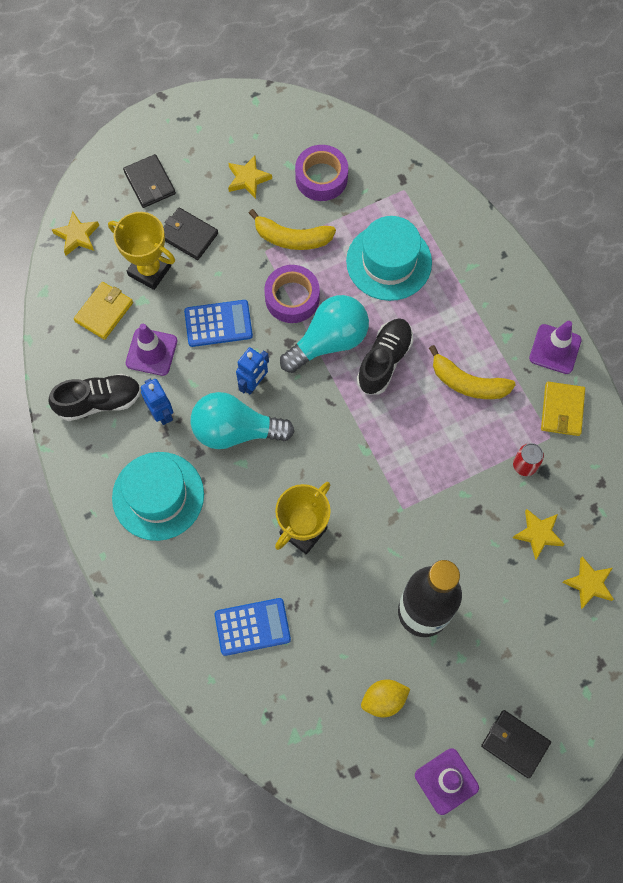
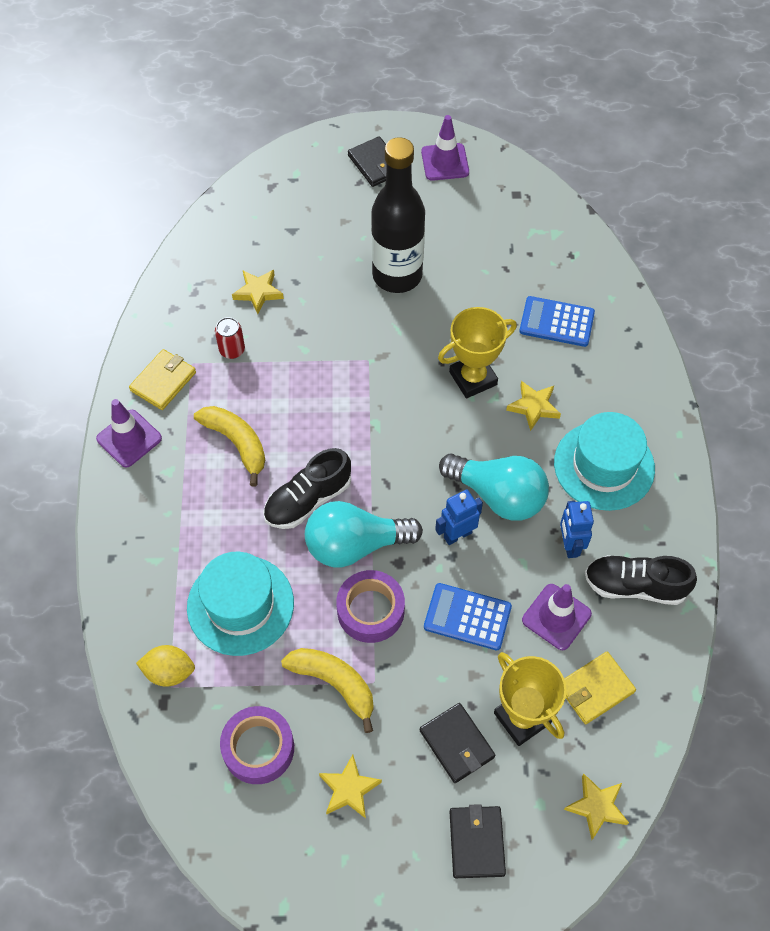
camera: 155 degrees left, 10 degrees down
(384, 700) = (466, 229): yellow lemon -> yellow lemon (169, 672)
(589, 583) = (241, 241): yellow star -> yellow star (534, 407)

